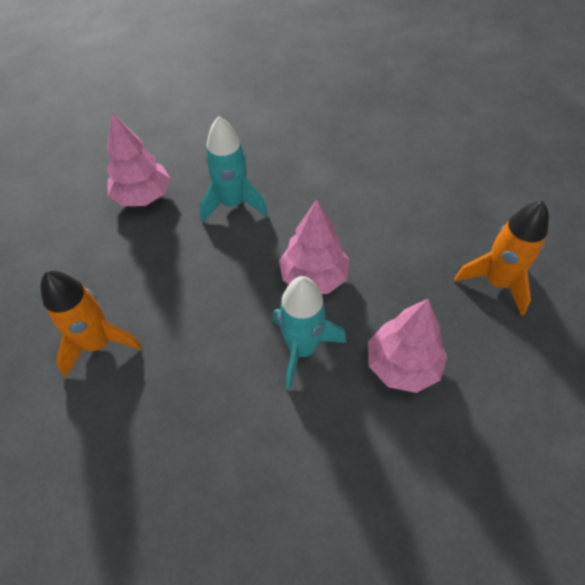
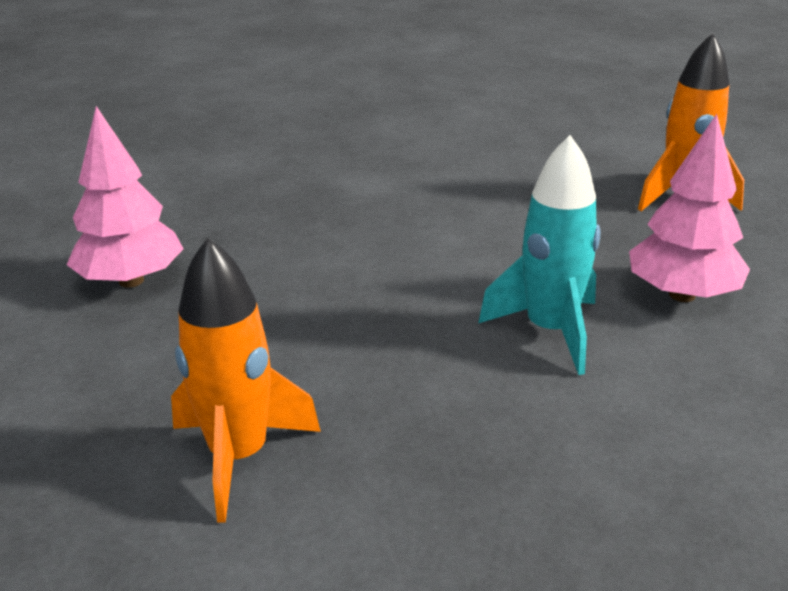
camera: 35 degrees left, 25 degrees down
(233, 204) = (285, 243): turquoise rocket -> none
(314, 277) = (479, 266): pink tree -> none

